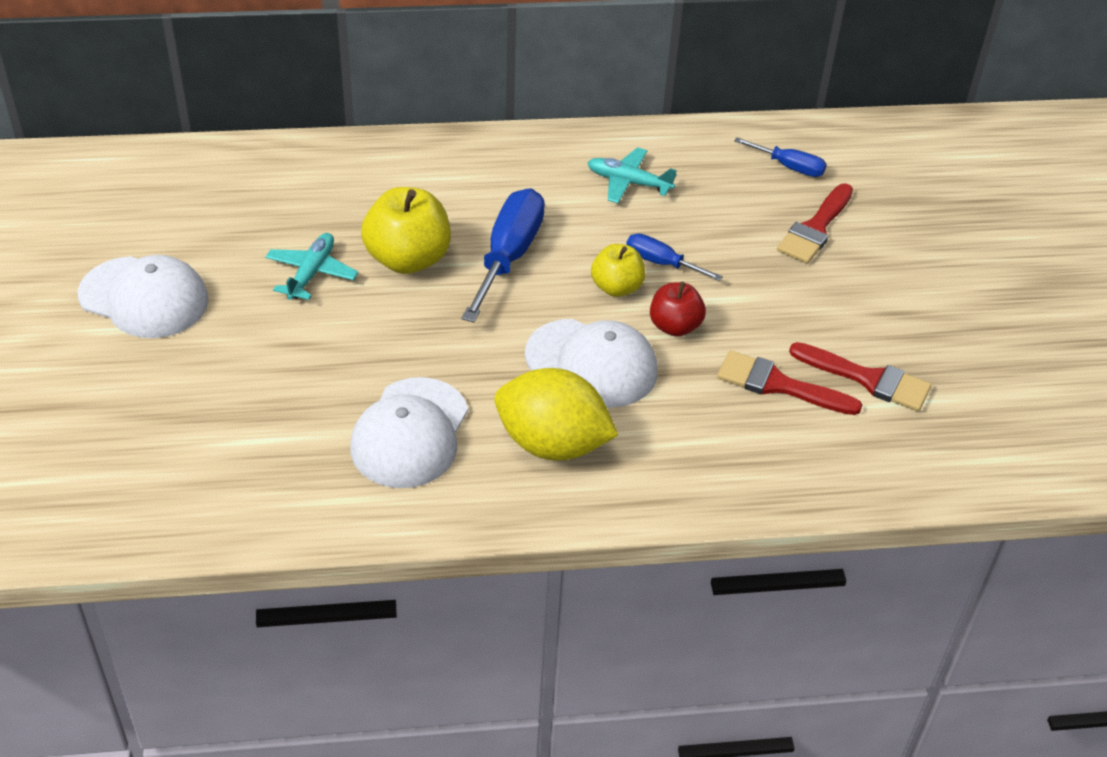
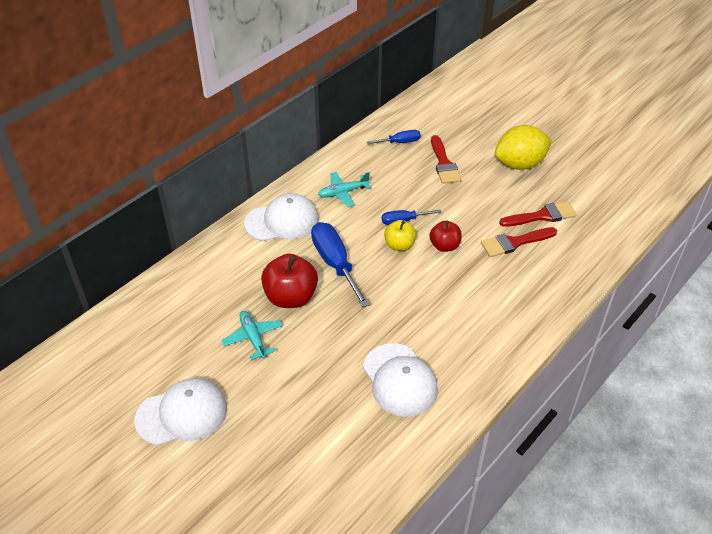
camera: 40 degrees left, 0 degrees up
(408, 259) = (291, 297): yellow apple -> red apple
(552, 444) = (463, 336): yellow lemon -> yellow lemon (519, 164)
(592, 363) = (433, 288): white cap -> white cap (282, 221)

